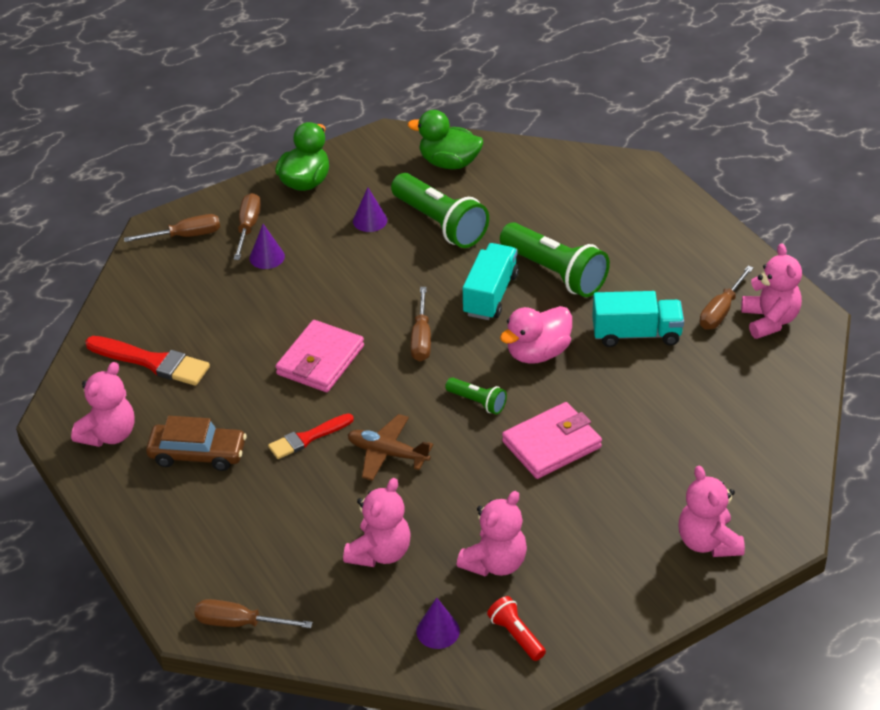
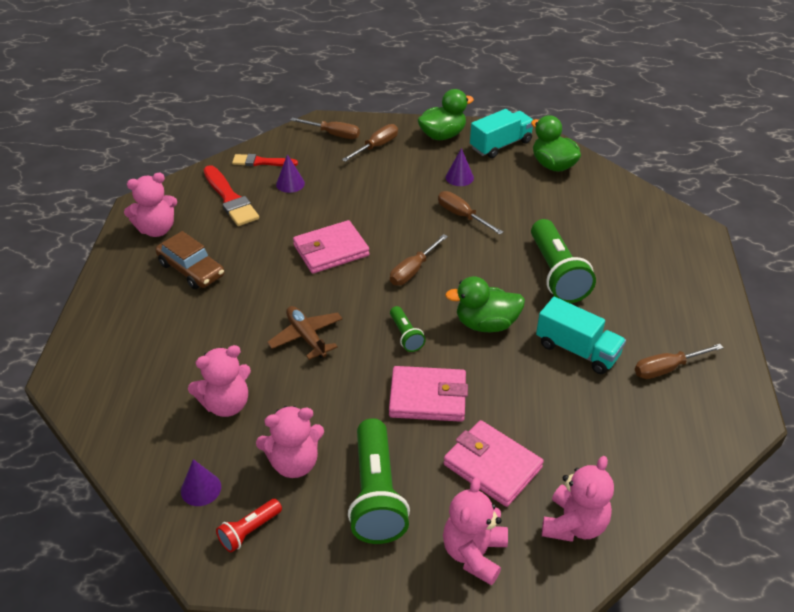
camera: 35 degrees right, 0 degrees up
(239, 623) = (88, 397): brown screwdriver -> brown screwdriver (462, 216)
(267, 257) = (368, 169): purple cone -> purple cone (290, 184)
(308, 438) = (267, 297): red brush -> red brush (261, 162)
(440, 224) = (505, 201): green flashlight -> green flashlight (376, 494)
(490, 295) = (492, 265): turquoise truck -> turquoise truck (500, 145)
(516, 635) = (249, 531): red flashlight -> red flashlight turned 135 degrees counterclockwise
(538, 353) = (486, 324): pink duck -> green duck
(658, 469) = (492, 466): none -> pink wallet
(769, 320) = (703, 398): pink teddy bear -> pink teddy bear (574, 524)

